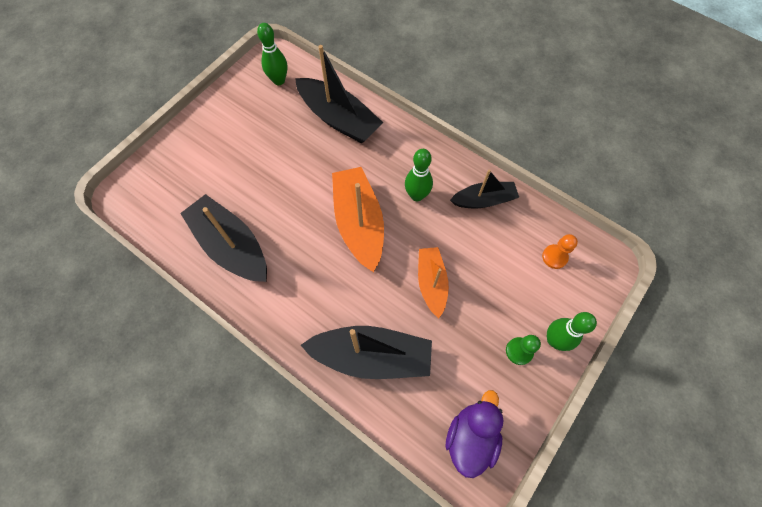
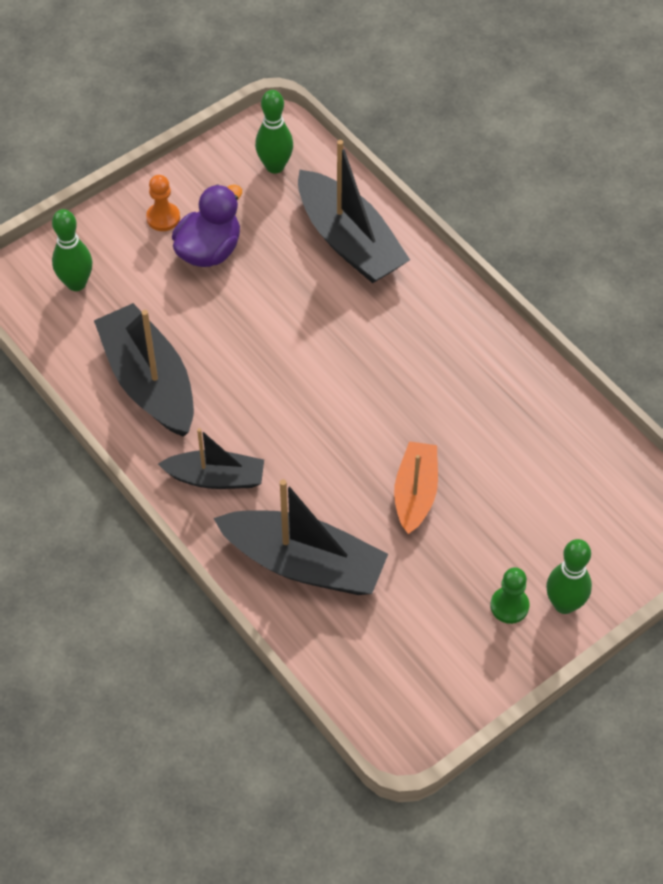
camera: 15 degrees right, 10 degrees down
(359, 223) = (336, 392): orange boat -> none
(417, 195) = (432, 373): green bowling pin -> green bowling pin (76, 283)
(471, 437) = (407, 689): purple duck -> purple duck (209, 250)
(484, 200) = (529, 402): black boat -> black boat (216, 478)
(554, 257) = (605, 501): orange pawn -> orange pawn (163, 218)

